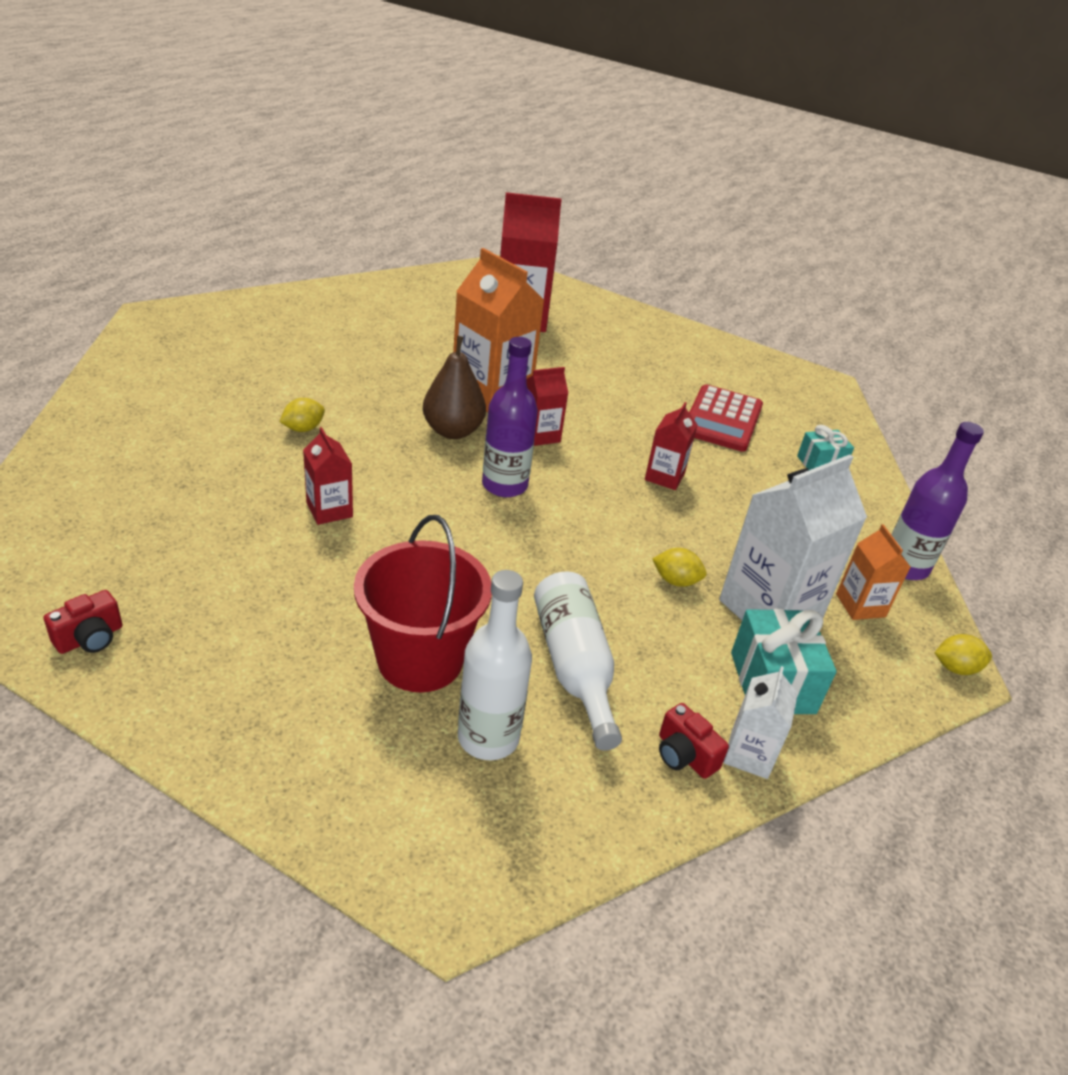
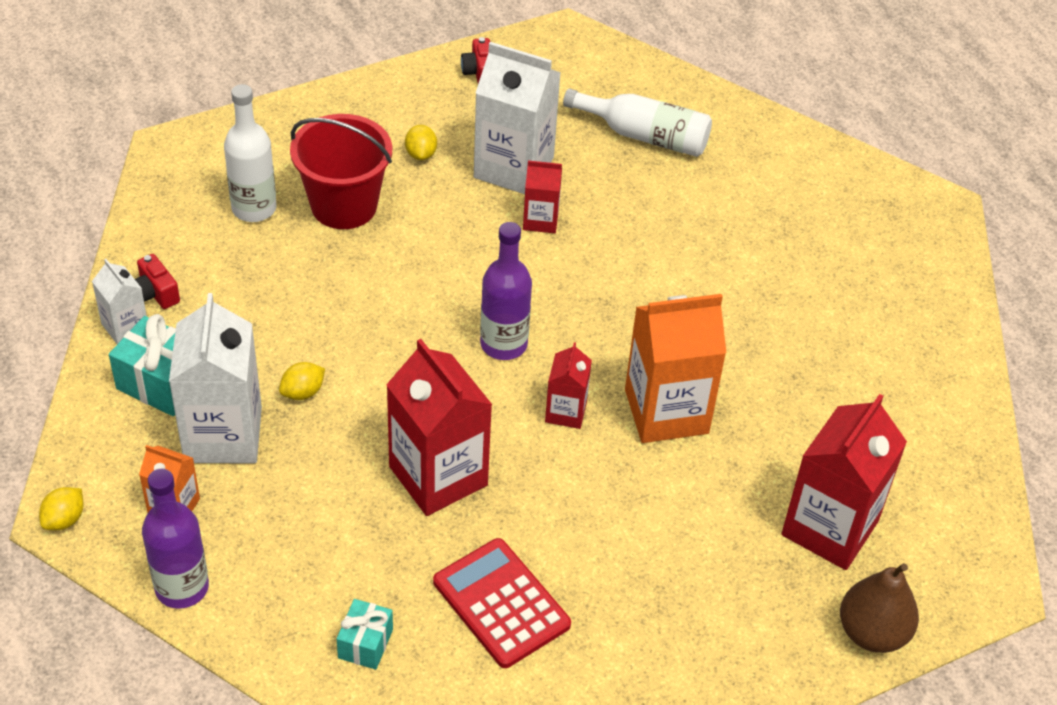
camera: 125 degrees right, 10 degrees up
(260, 552) = (513, 167): none -> white carton
(303, 429) = (671, 245): yellow lemon -> yellow lemon (421, 154)
(453, 431) = (611, 347): brown pear -> brown pear (872, 632)
(574, 666) = (272, 279): white bottle -> white bottle (645, 136)
(664, 477) = (438, 476): red carton -> red carton, size x1.94
(684, 755) = (156, 293): red camera -> red camera turned 120 degrees counterclockwise

